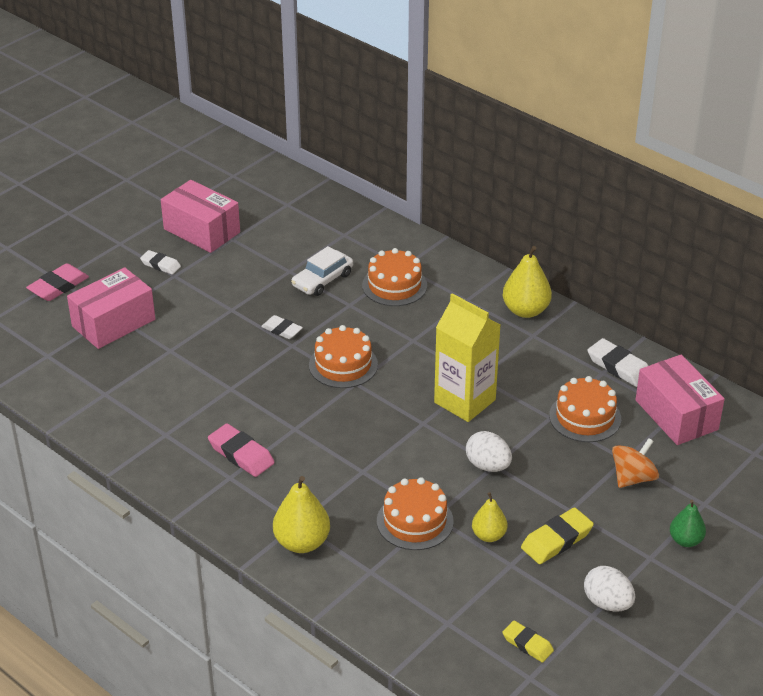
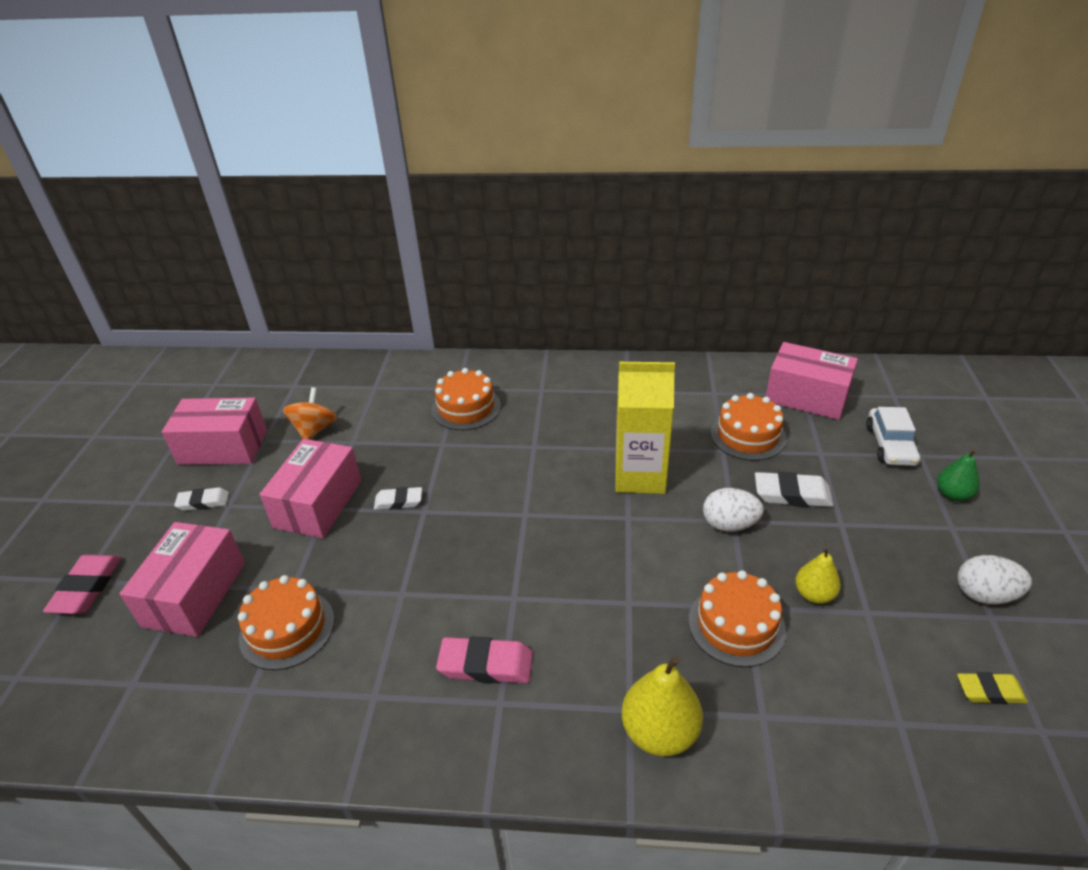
camera: 35 degrees left, 0 degrees up
(229, 304) = (318, 504): none -> pink box
(322, 280) = (393, 435): white car -> white car (890, 445)
(343, 365) = (494, 503): orange cake -> orange cake (287, 629)
(525, 310) = (598, 375): yellow pear -> none
(556, 540) = (869, 560): yellow eraser -> none
(619, 367) = (720, 382): white eraser -> white eraser (792, 494)
(633, 478) = (847, 465): orange spinning top -> orange spinning top (314, 430)

